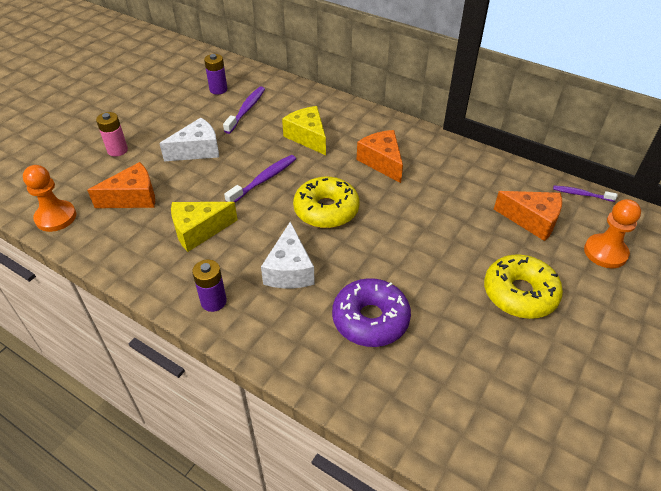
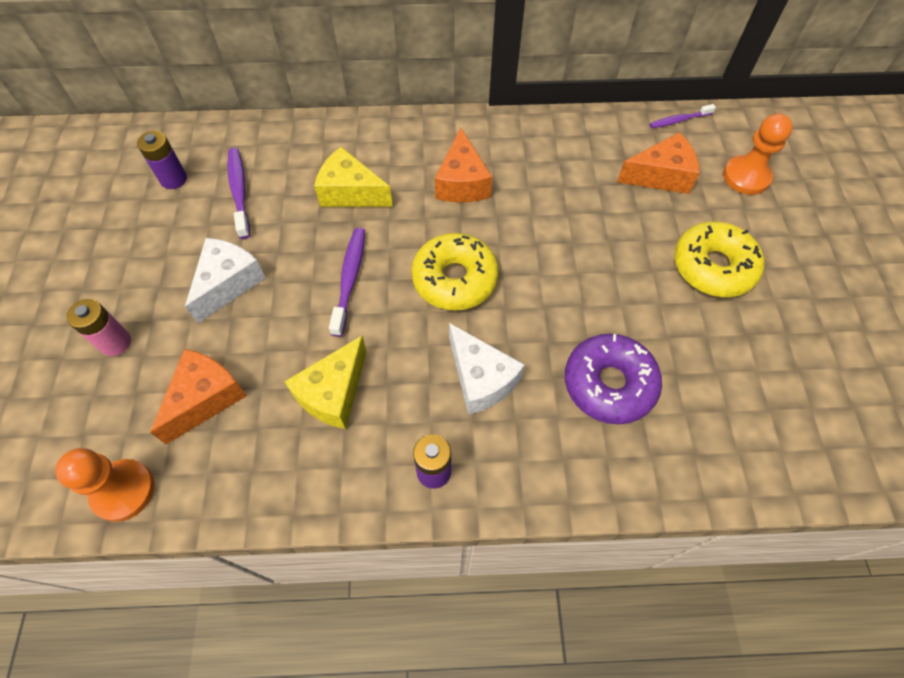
camera: 35 degrees left, 15 degrees up
(382, 162) = (462, 183): orange cheese -> orange cheese turned 120 degrees counterclockwise

